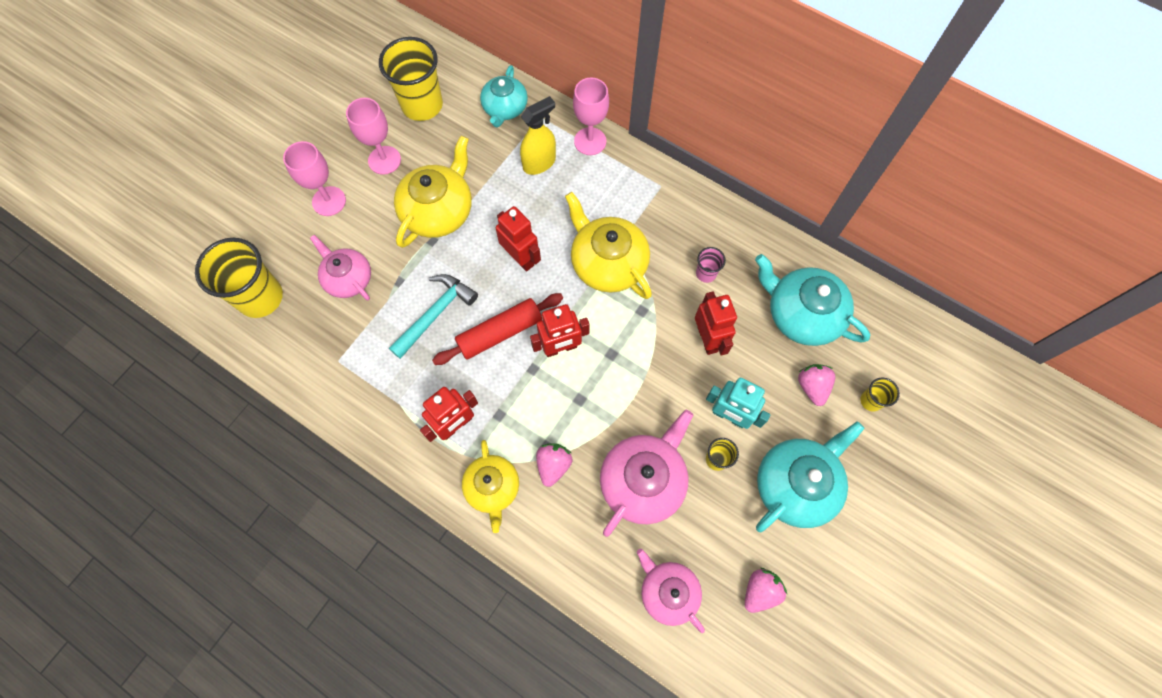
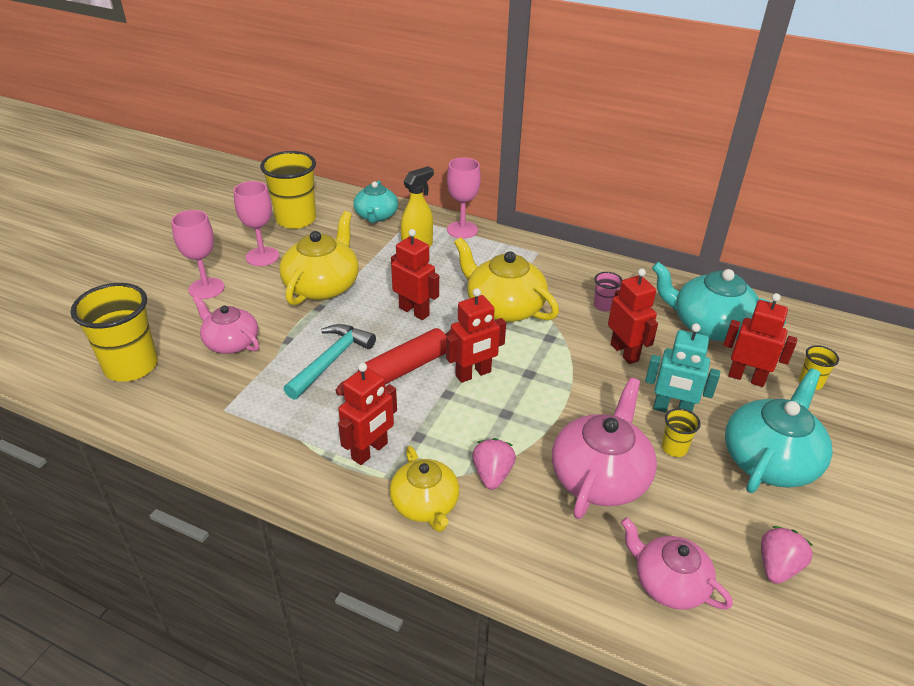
camera: 10 degrees left, 30 degrees down
(812, 387) = (746, 378): pink strawberry -> red robot

